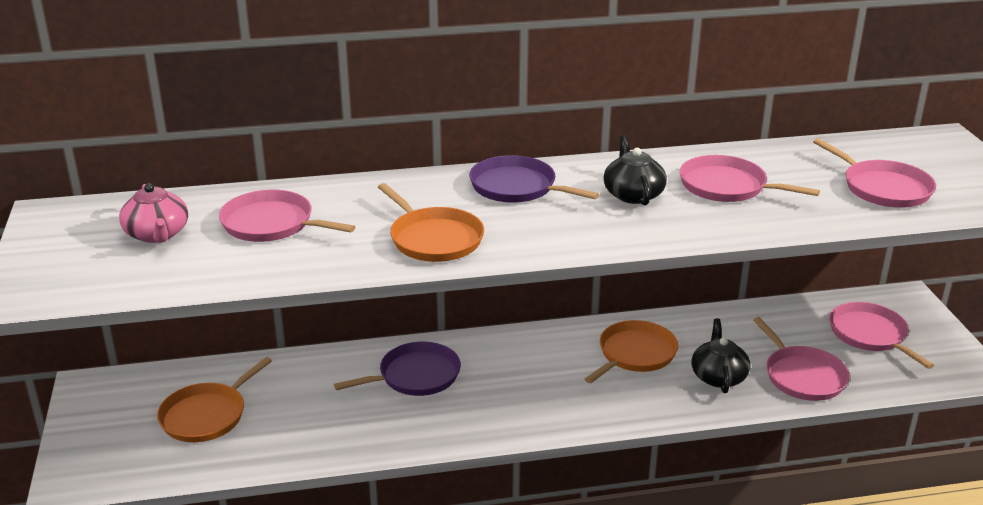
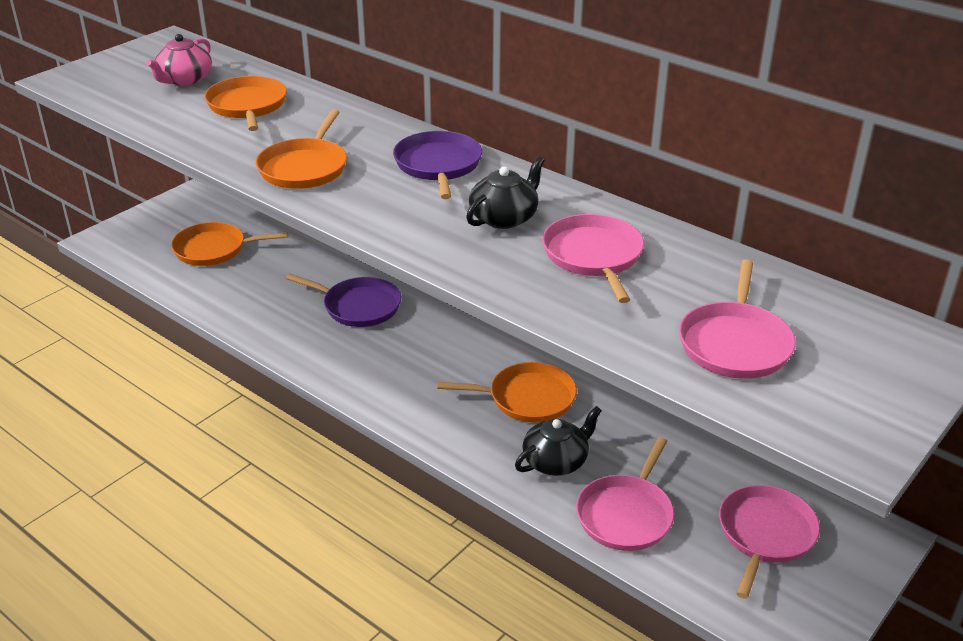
camera: 50 degrees right, 5 degrees up
(272, 224) = (247, 106): pink pan -> orange pan

